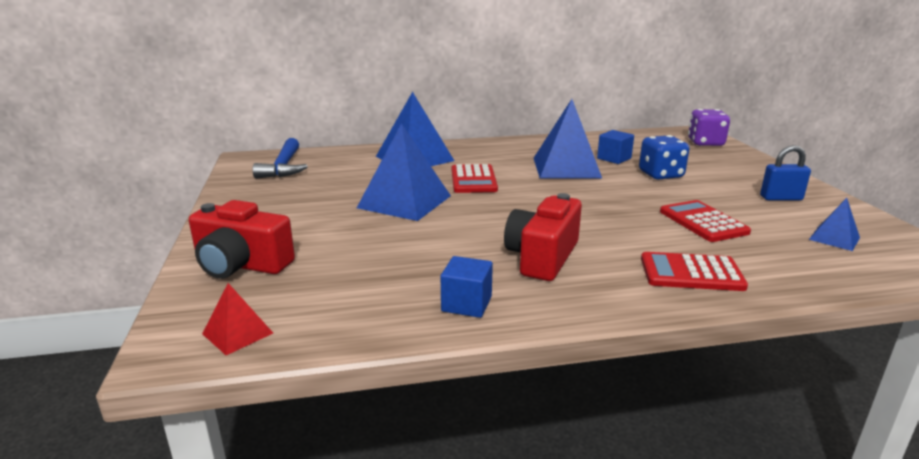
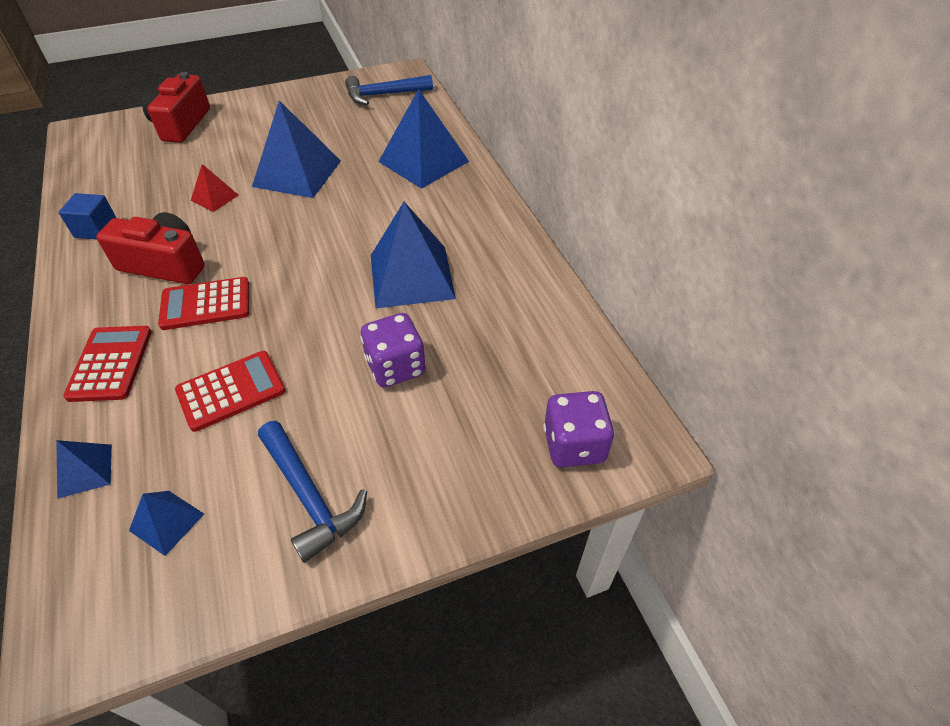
camera: 80 degrees right, 25 degrees up
(238, 333) = (90, 146): red pyramid -> red pyramid (214, 197)
(473, 180) = (359, 208): red calculator -> red calculator (206, 304)
(614, 158) = (458, 322): blue cube -> none
(660, 175) = (396, 367): blue dice -> purple dice
(781, 198) = (309, 496): blue padlock -> blue hammer
(814, 272) = (85, 470): none -> blue pyramid

